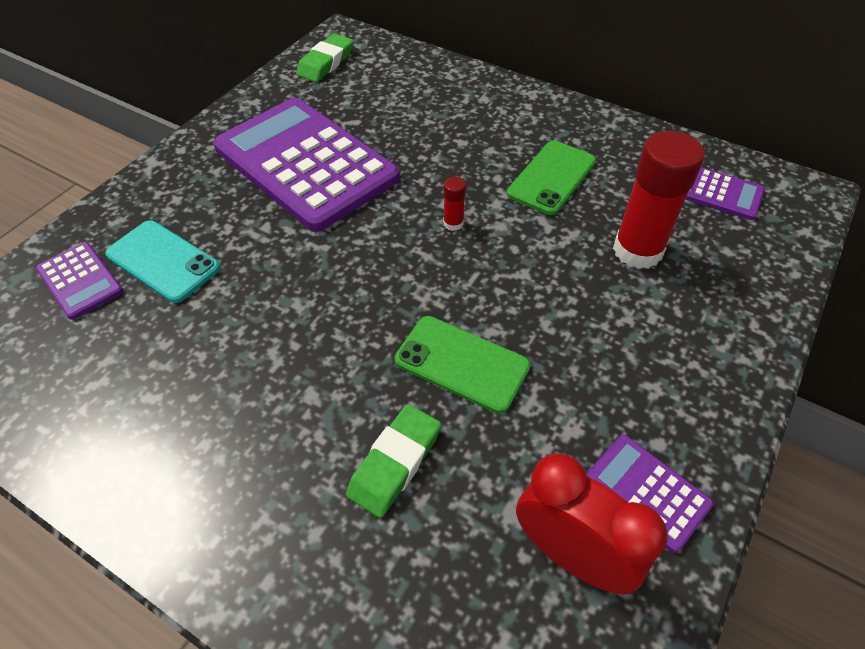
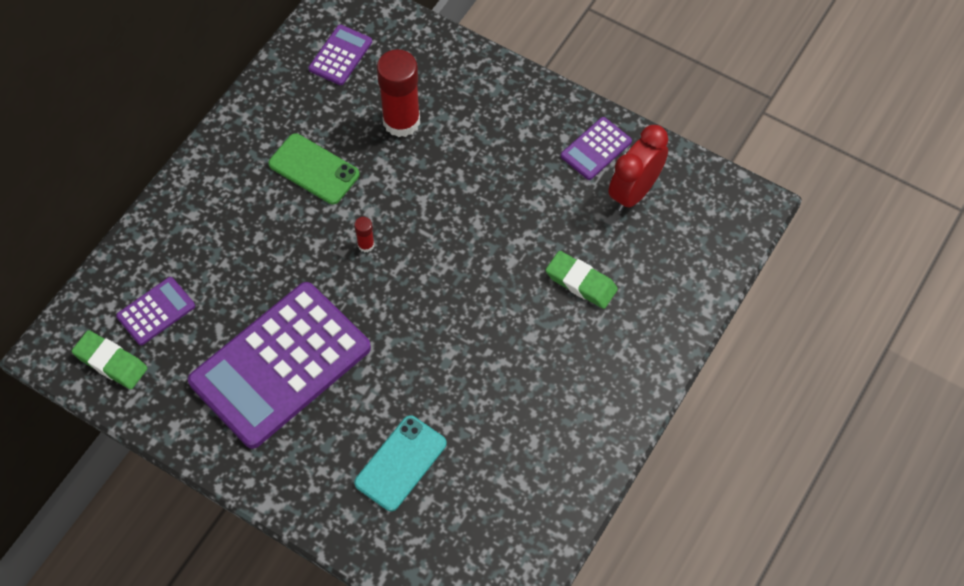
camera: 90 degrees left, 10 degrees up
(80, 281) = (421, 525): purple calculator -> purple calculator (156, 311)
(461, 363) = (505, 243): green phone -> none

